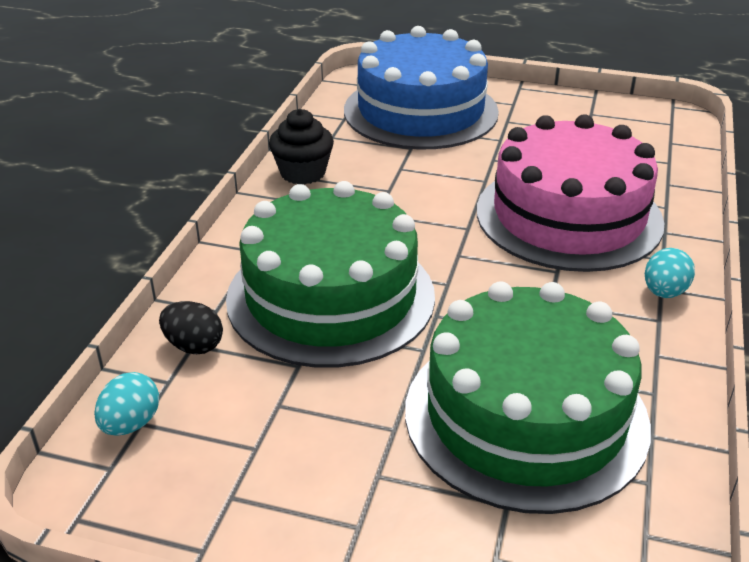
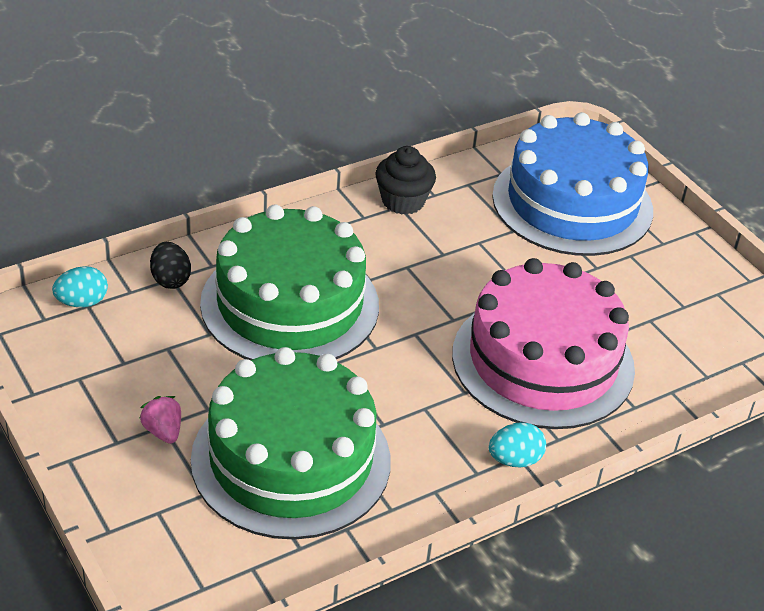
camera: 40 degrees right, 5 degrees up
(386, 480) = (163, 431): none -> pink strawberry

